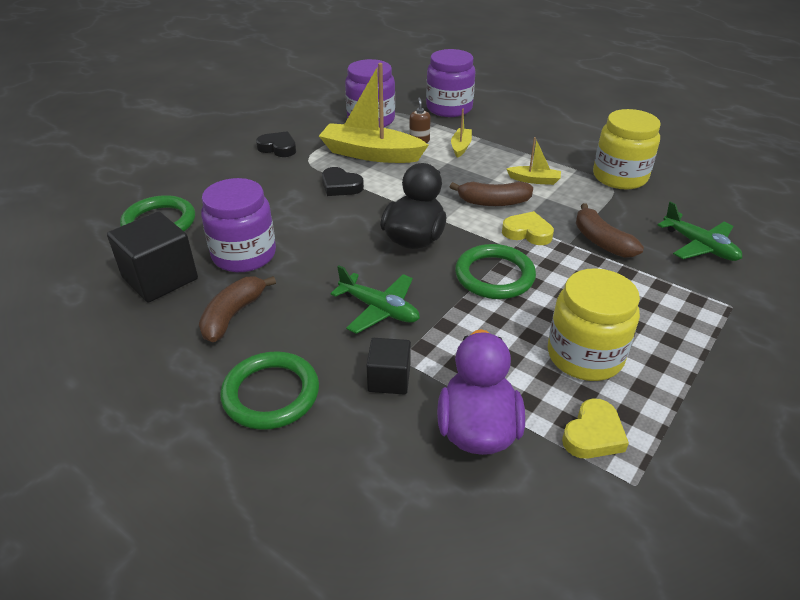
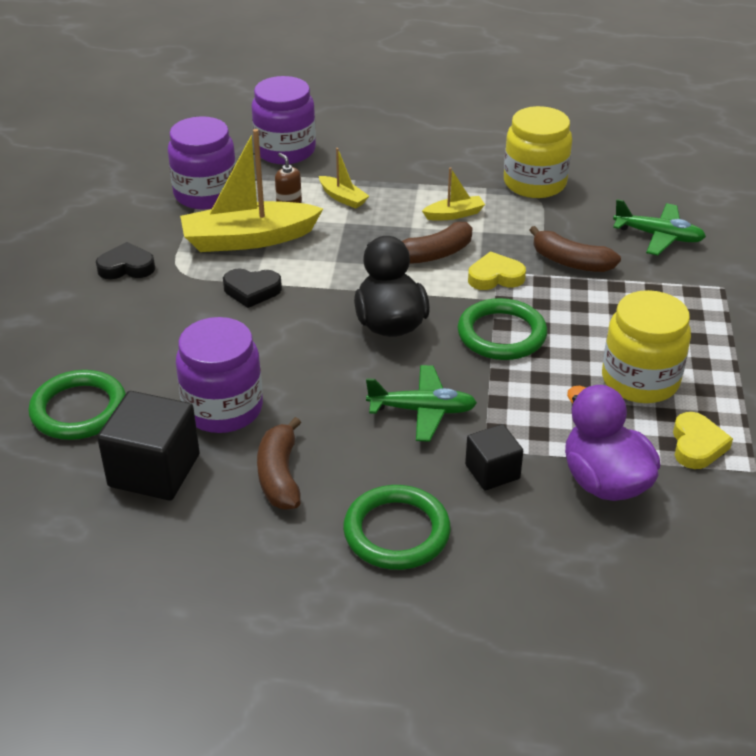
camera: 30 degrees left, 0 degrees up
(461, 147) = (343, 198): yellow boat -> yellow boat turned 150 degrees clockwise

